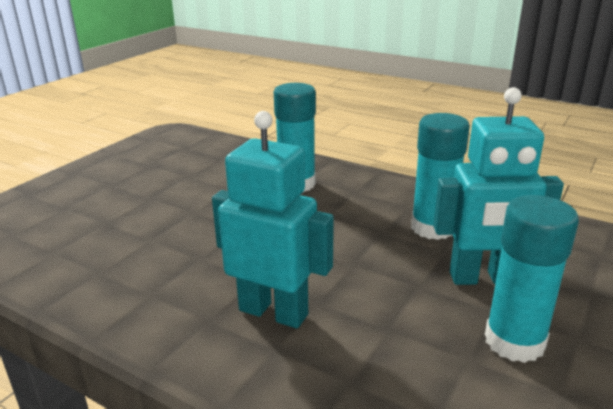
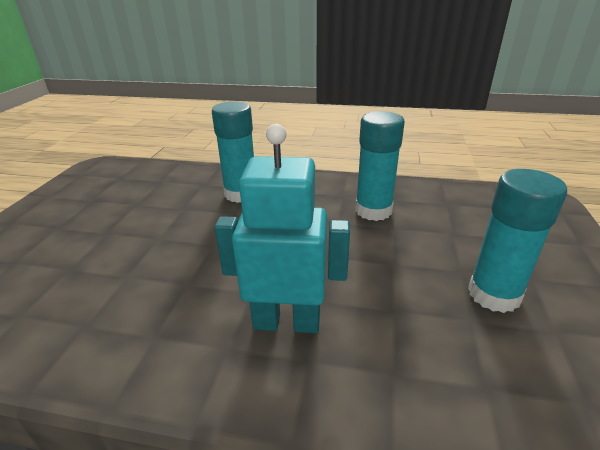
camera: 20 degrees left, 5 degrees up
(482, 278) = (436, 245): turquoise robot -> none

